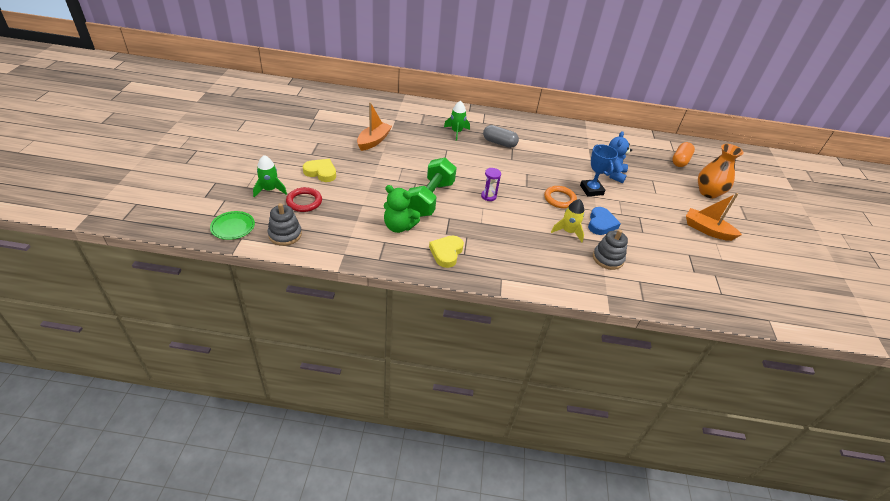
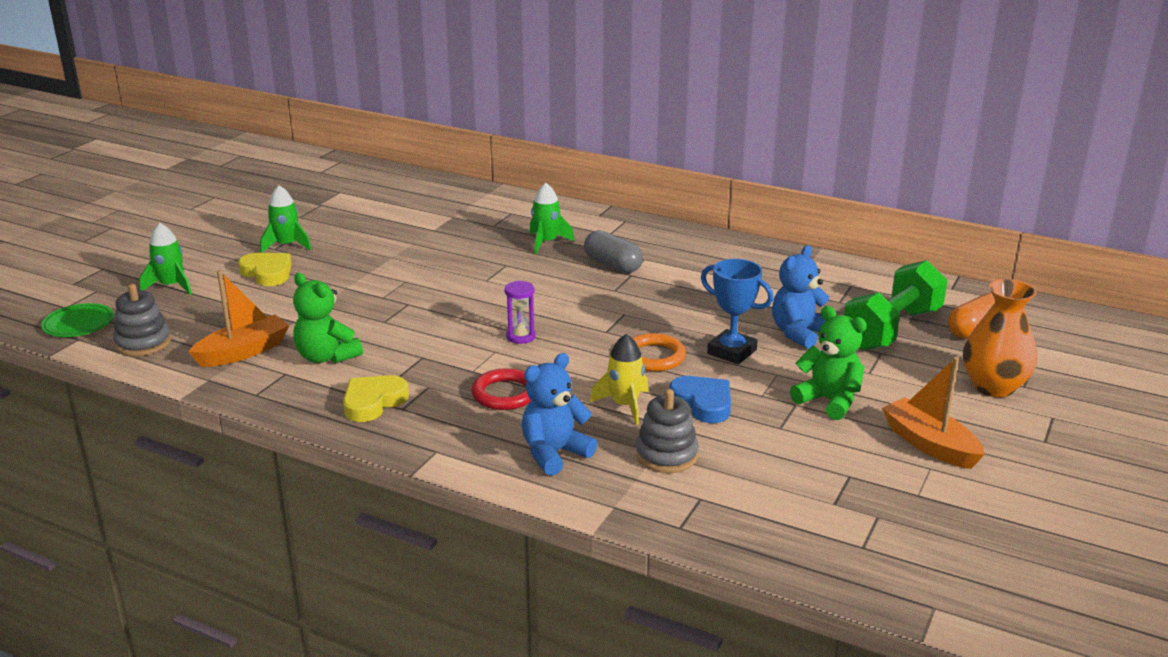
camera: 25 degrees right, 15 degrees down
(304, 202) = (208, 306): red ring -> red ring (505, 394)
(317, 151) = (286, 245): none -> green rocket
(373, 141) = (390, 241): orange boat -> orange boat (243, 352)
(430, 199) = (413, 327): green dumbbell -> green dumbbell (891, 329)
(558, 268) = (554, 453): none -> blue teddy bear
(591, 190) = (731, 352): blue trophy -> blue trophy turned 60 degrees counterclockwise
(601, 224) = (703, 403): blue heart -> blue heart turned 75 degrees counterclockwise
(651, 212) = (829, 401): none -> green teddy bear

